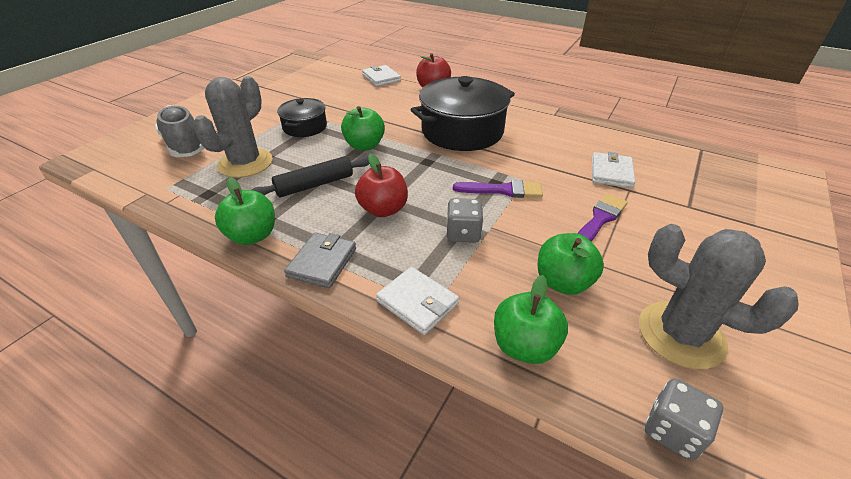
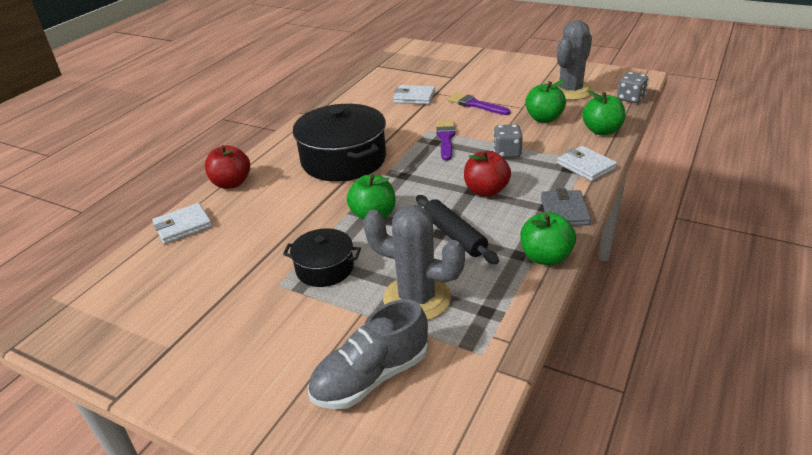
camera: 90 degrees left, 5 degrees down
(322, 262) = (564, 211): grey wallet -> grey wallet turned 75 degrees clockwise
(417, 302) = (586, 166): white wallet -> white wallet turned 75 degrees counterclockwise

